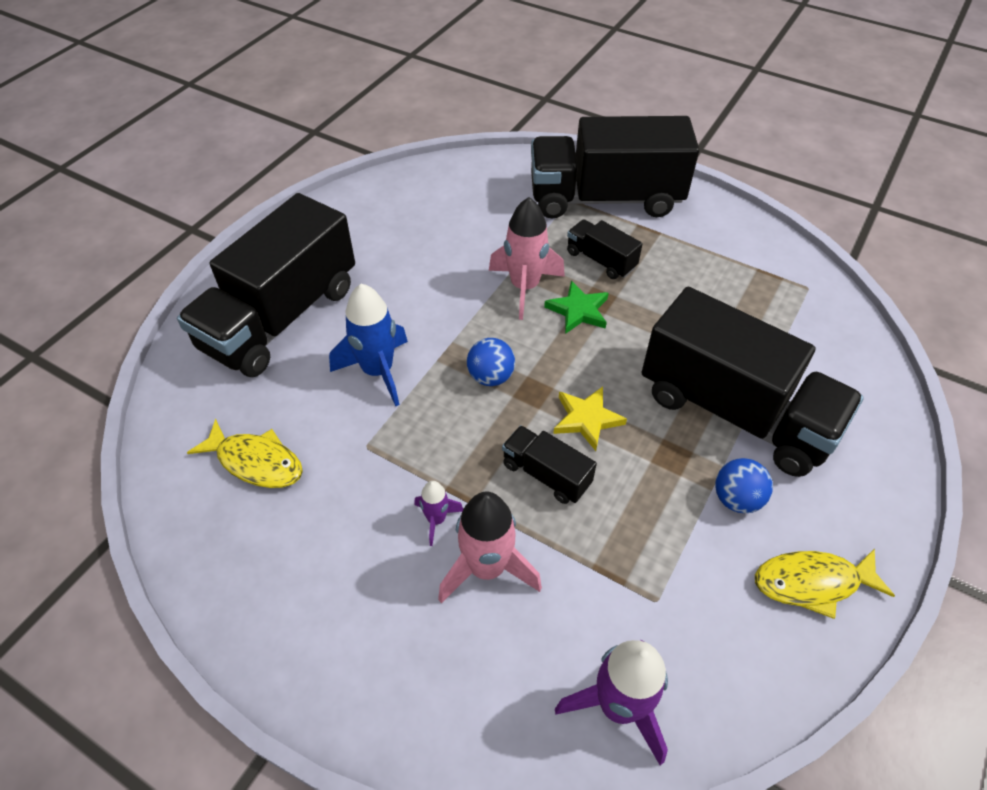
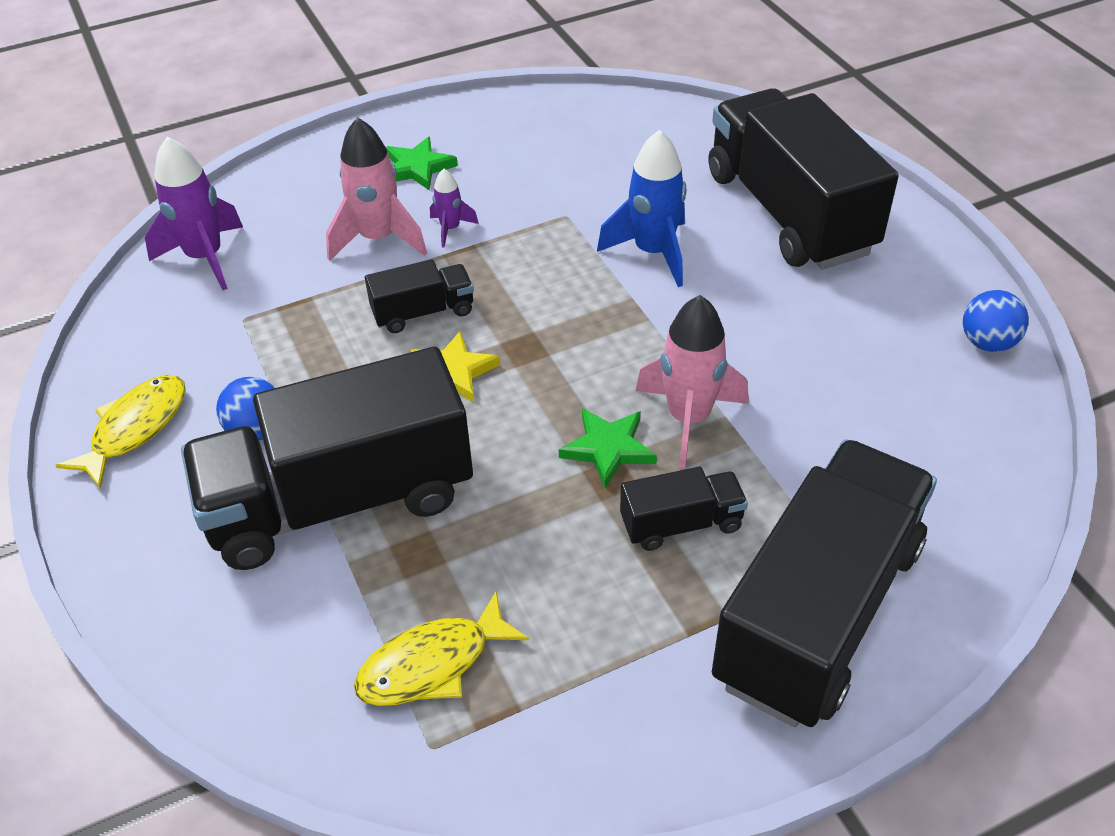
camera: 125 degrees right, 5 degrees down
(256, 462) = (609, 153): yellow fish -> yellow fish (432, 664)
(363, 608) = (418, 168): none -> green star
(491, 377) = (573, 327): blue ball -> blue ball (987, 343)

